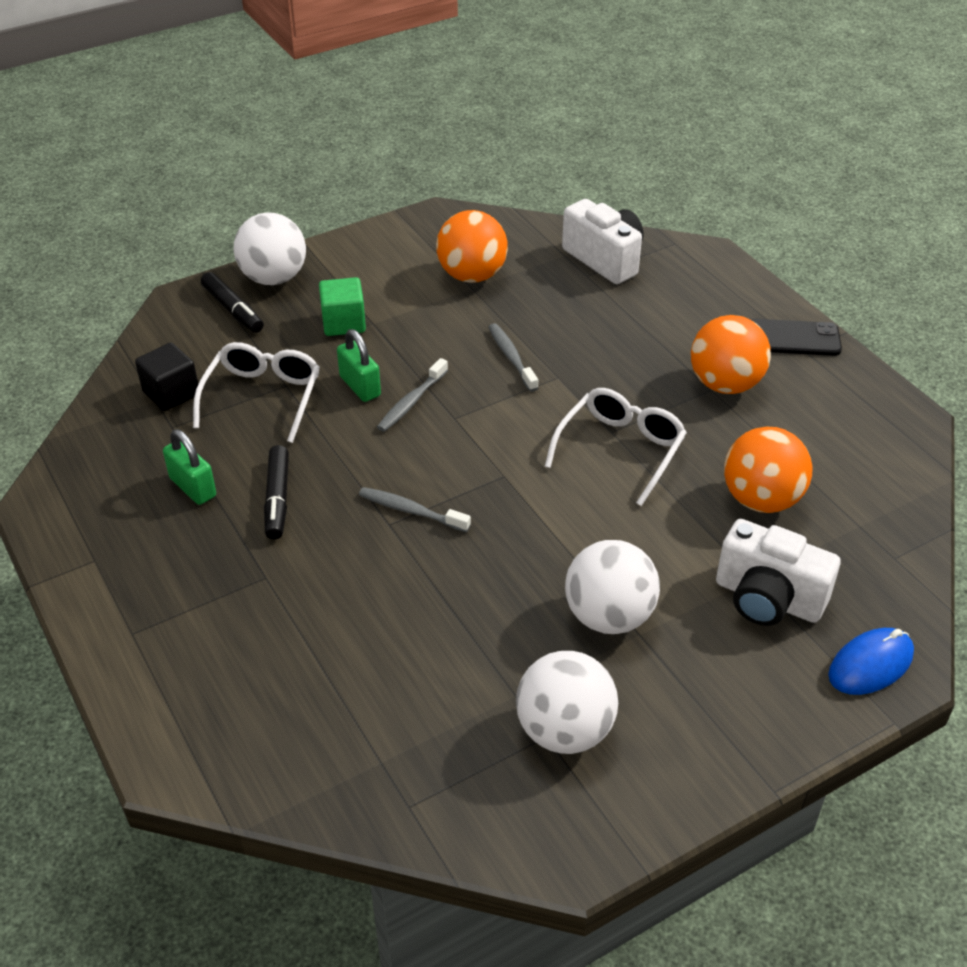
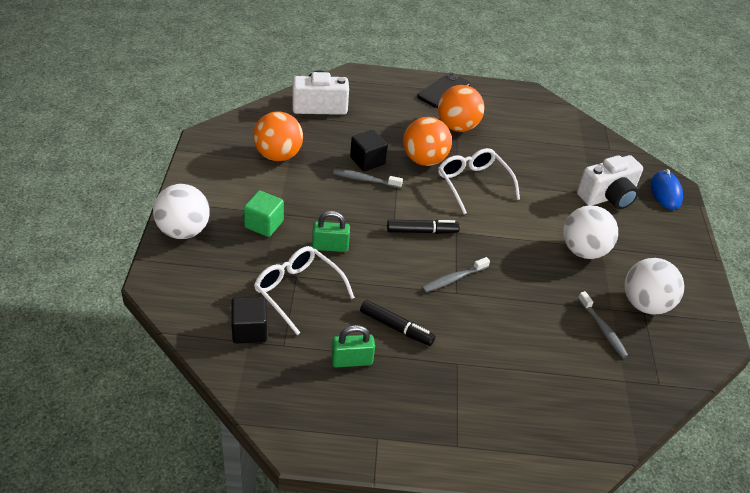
camera: 60 degrees left, 0 degrees up
(233, 309) = (195, 264): black marker -> black marker (422, 231)
(411, 402) = (364, 234): grey toothbrush -> grey toothbrush (602, 329)
(549, 343) = (367, 161): none -> black cube
(761, 499) = (545, 162): orange ball -> orange ball (424, 160)

